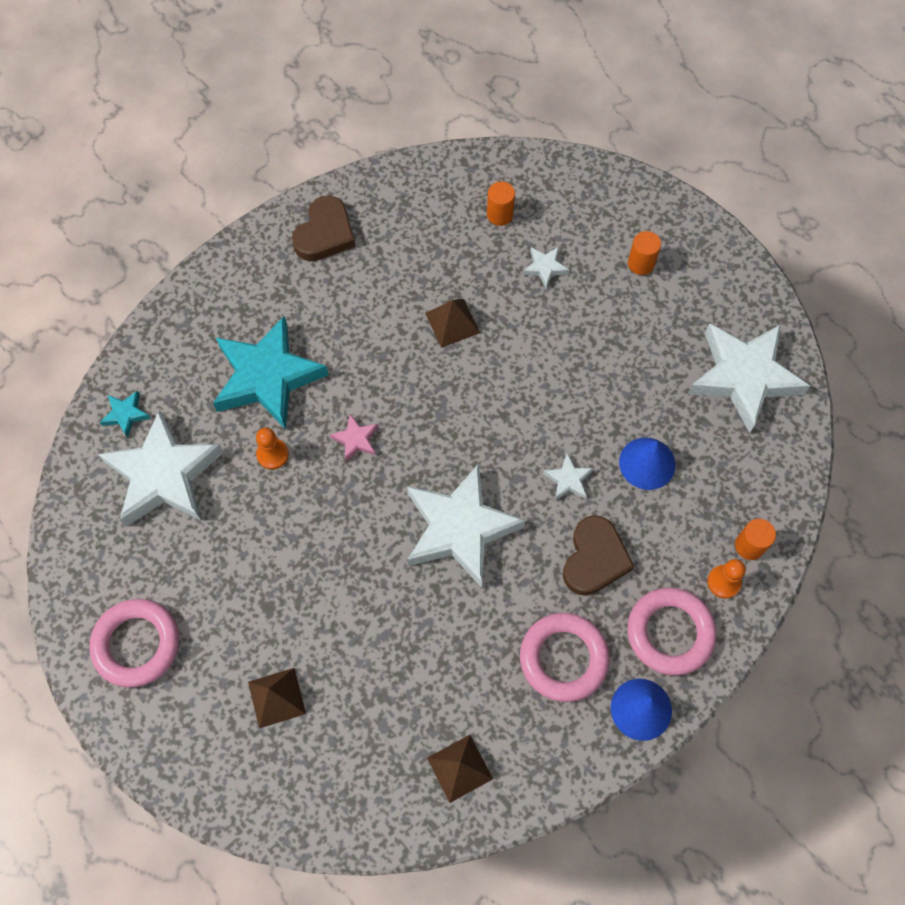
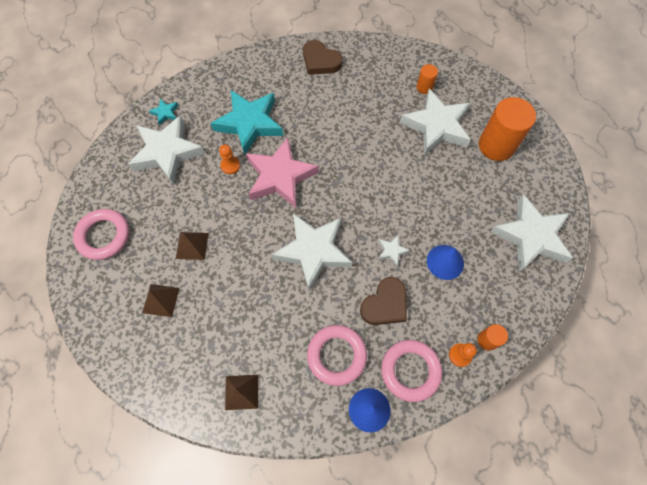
camera: 25 degrees right, 0 degrees up
(325, 233) = (320, 61): brown heart -> brown heart turned 75 degrees clockwise
(356, 440) = (280, 176): pink star -> pink star, size x2.41
(452, 323) = (367, 135): brown pyramid -> brown pyramid (192, 245)
(545, 268) = (437, 126): white star -> white star, size x2.41
(641, 263) = (496, 145): orange cylinder -> orange cylinder, size x2.09

